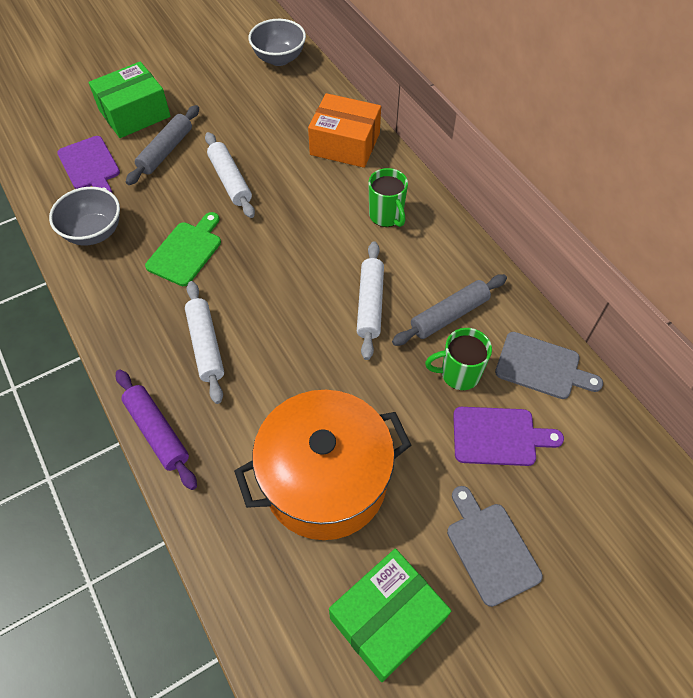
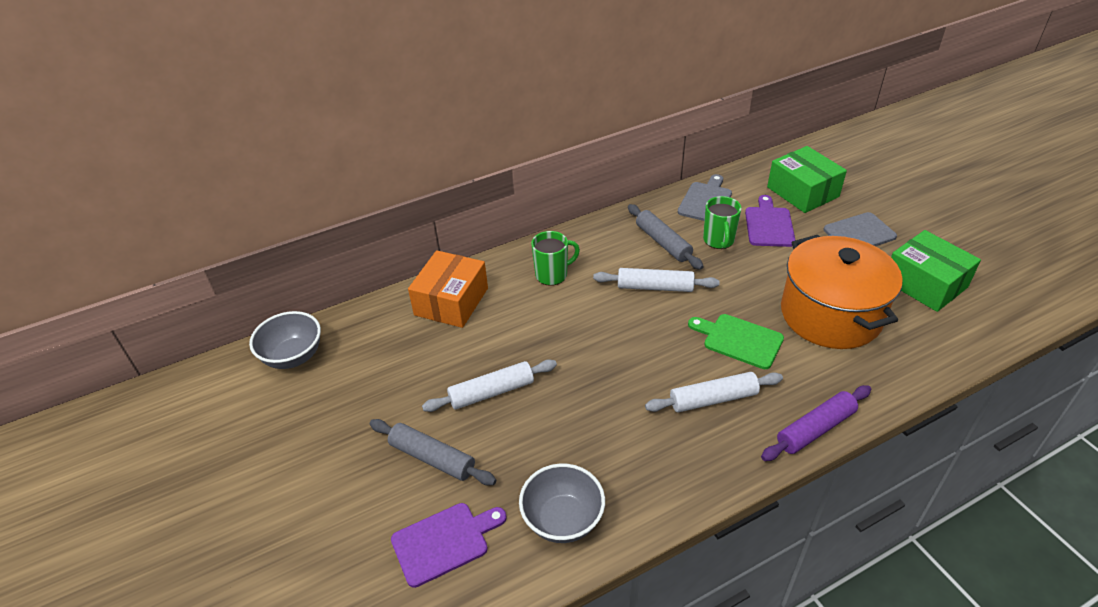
camera: 85 degrees left, 15 degrees down
(134, 113) = (352, 501): green box -> green box (802, 192)
(186, 251) = (593, 424): green cutting board -> green cutting board (739, 340)

